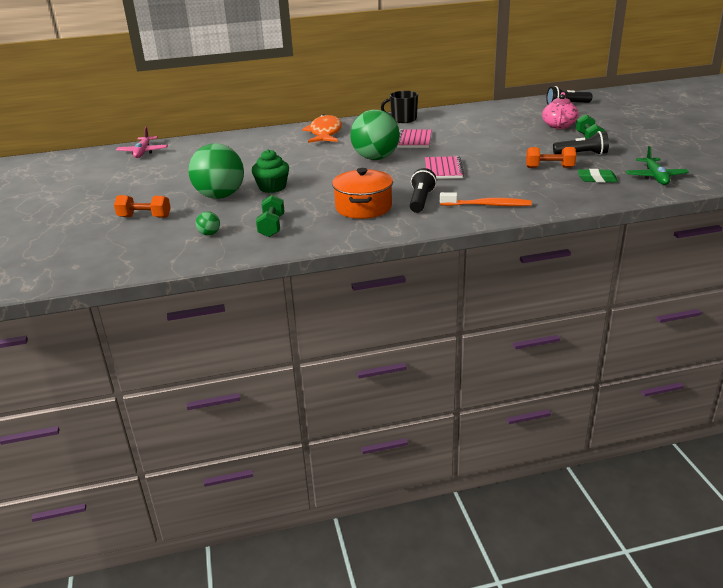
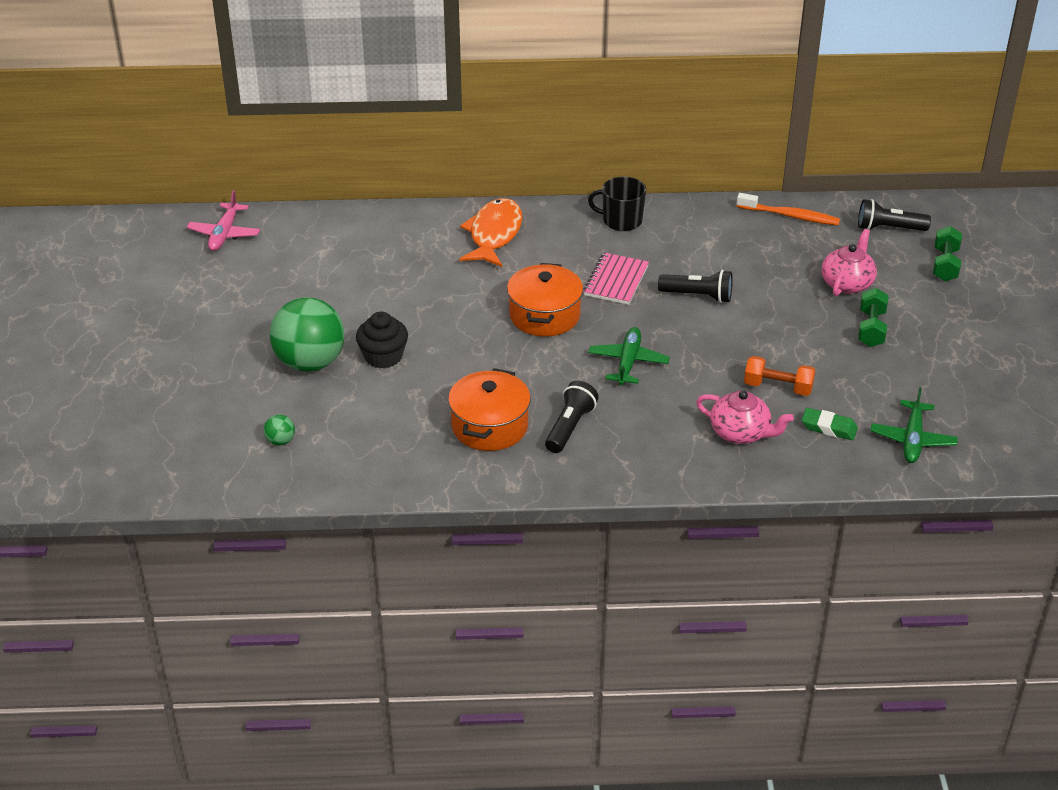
camera: 10 degrees right, 10 degrees up
(144, 217) = (205, 389): orange dumbbell -> none
(272, 187) = (383, 356): green cupcake -> black cupcake
(272, 226) = (361, 442): green dumbbell -> green dumbbell (945, 265)
(375, 158) = (544, 315): green ball -> orange pot
(443, 169) = (628, 362): pink notebook -> green plane
(487, 205) = (653, 455): orange toothbrush -> orange toothbrush (790, 216)
(540, 188) = (740, 433): none -> pink teapot
(582, 154) = (840, 365): black flashlight -> black flashlight (698, 296)

